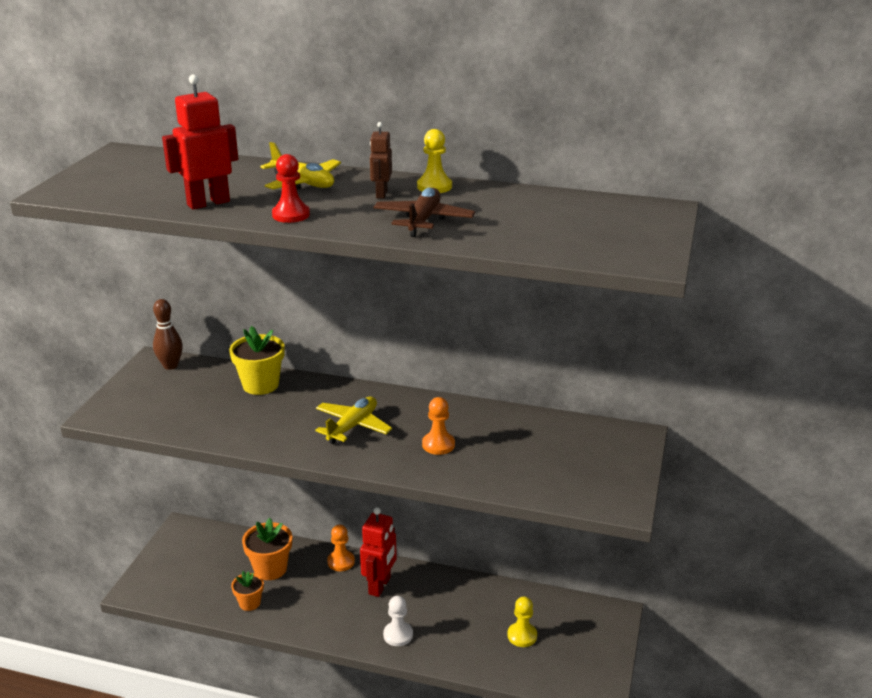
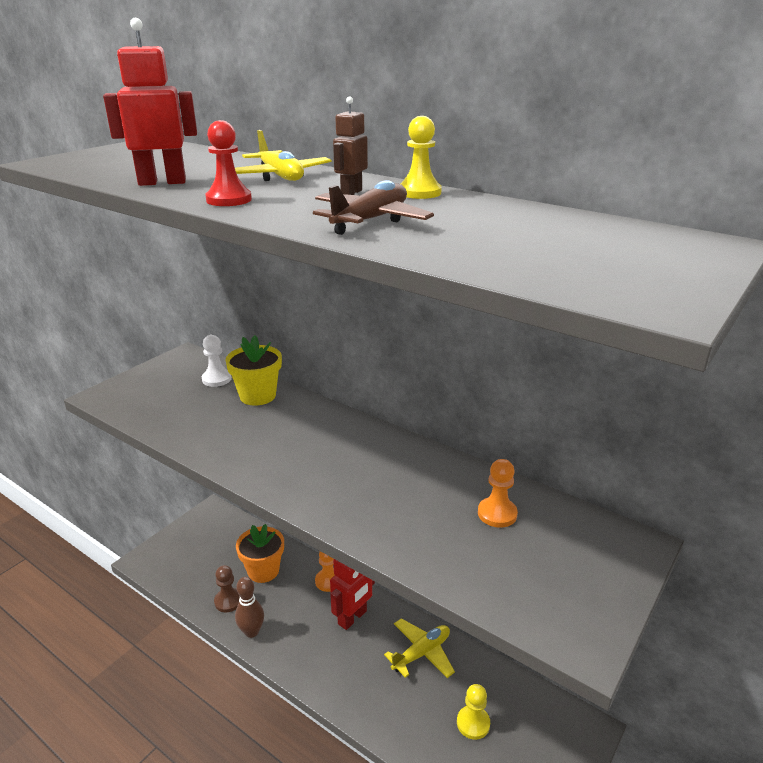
camera: 20 degrees right, 0 degrees up
(170, 366) = (194, 363): brown bowling pin -> brown bowling pin (252, 631)
(249, 603) = (228, 601): orange flower pot -> brown pawn
(353, 426) = (316, 457): yellow plane -> yellow plane (421, 653)
(398, 635) = (346, 680): white pawn -> white pawn (217, 379)
(438, 445) = (392, 499): orange pawn -> orange pawn (497, 514)

